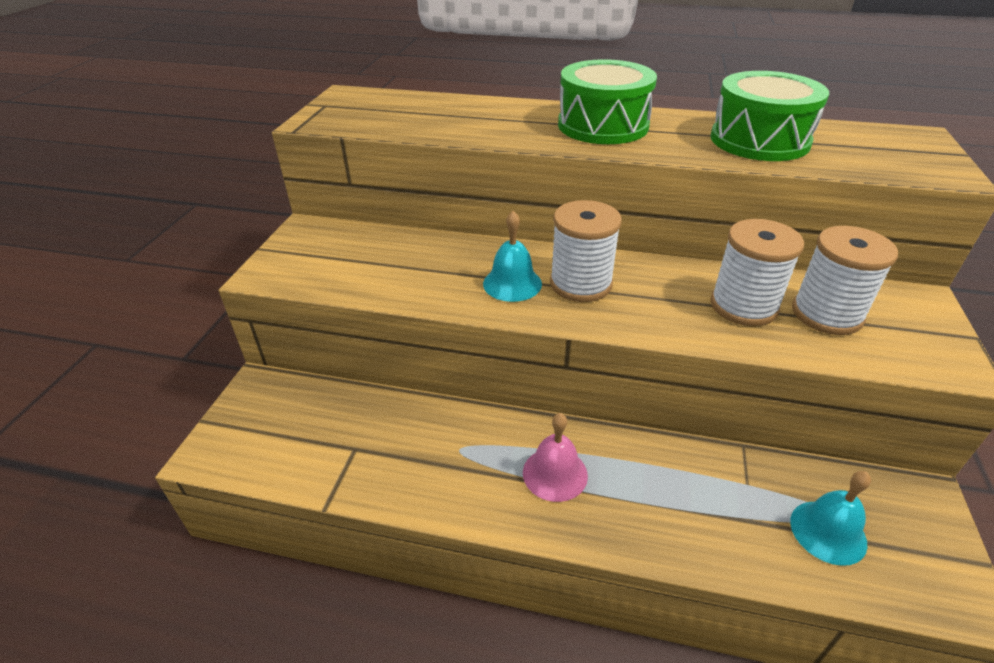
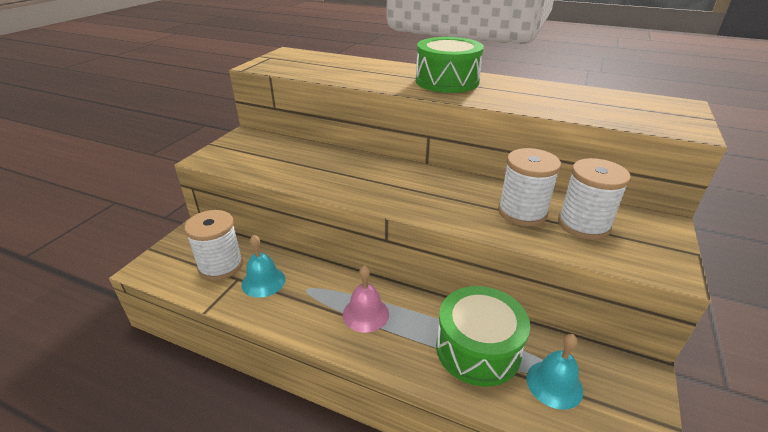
camera: 10 degrees right, 5 degrees down
(512, 283) = (363, 180): turquoise bell -> turquoise bell (263, 281)
(580, 284) = (410, 186): white spool -> white spool (220, 266)
(759, 140) = (555, 98): green drum -> green drum (478, 349)

